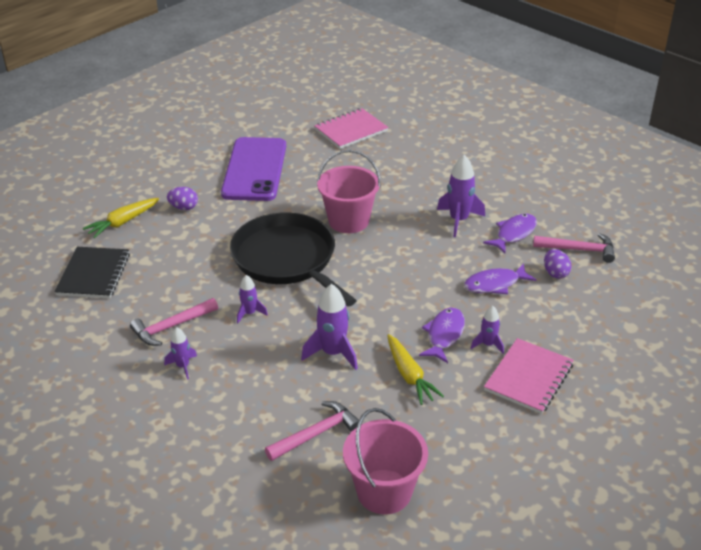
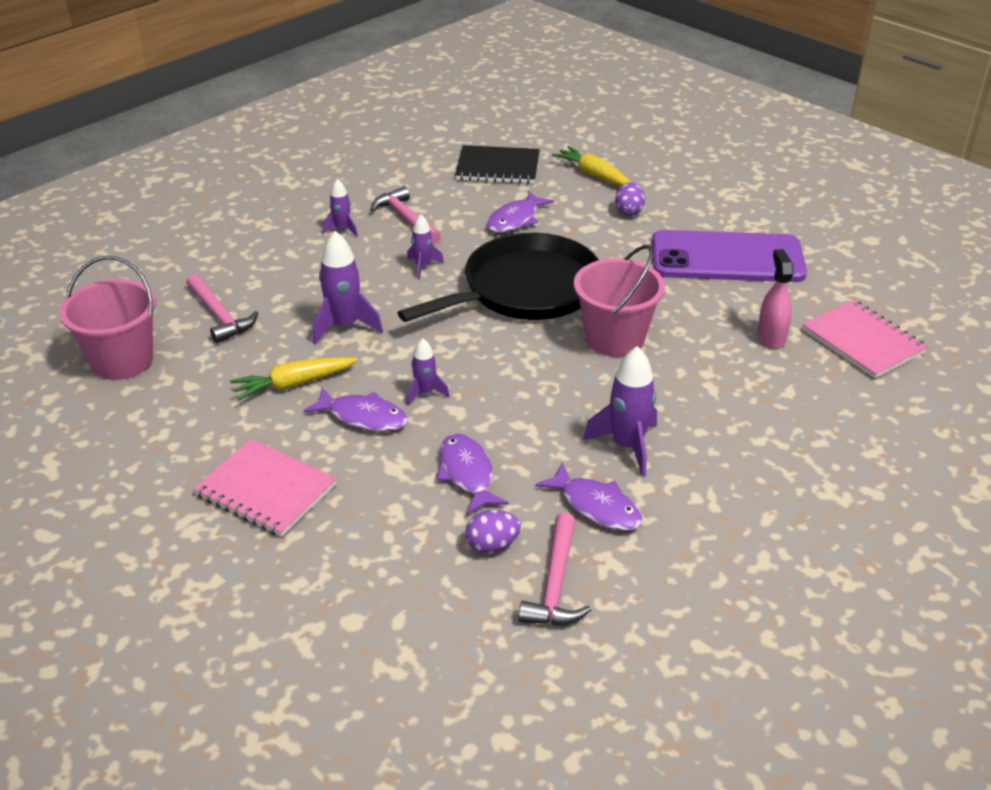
camera: 90 degrees right, 0 degrees up
(185, 264) = (515, 220): none -> purple fish
(347, 161) = (771, 337): none -> pink spray bottle
(488, 344) = (337, 456): purple rocket -> purple rocket (425, 393)

